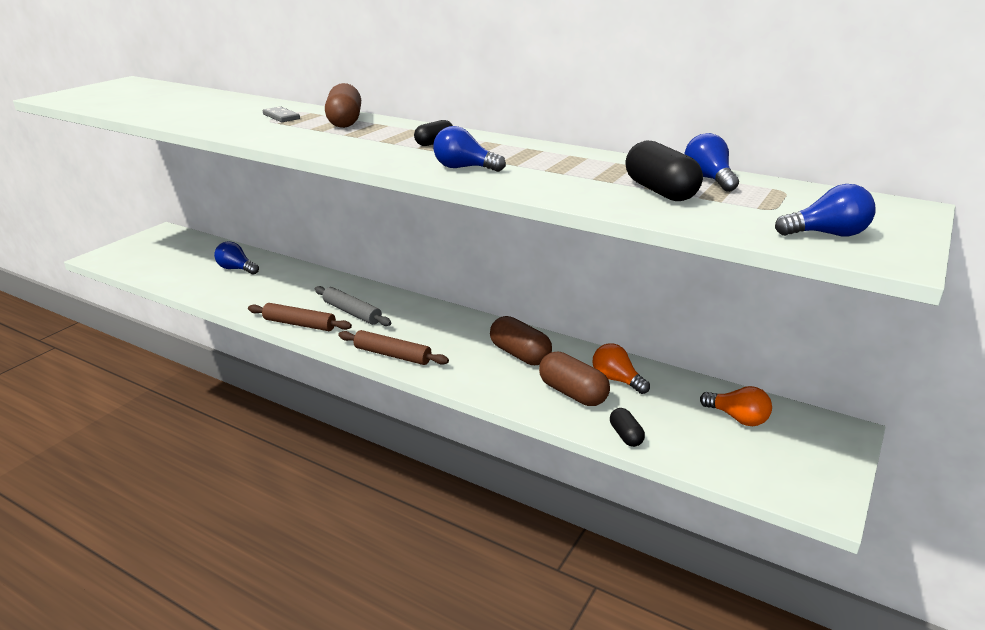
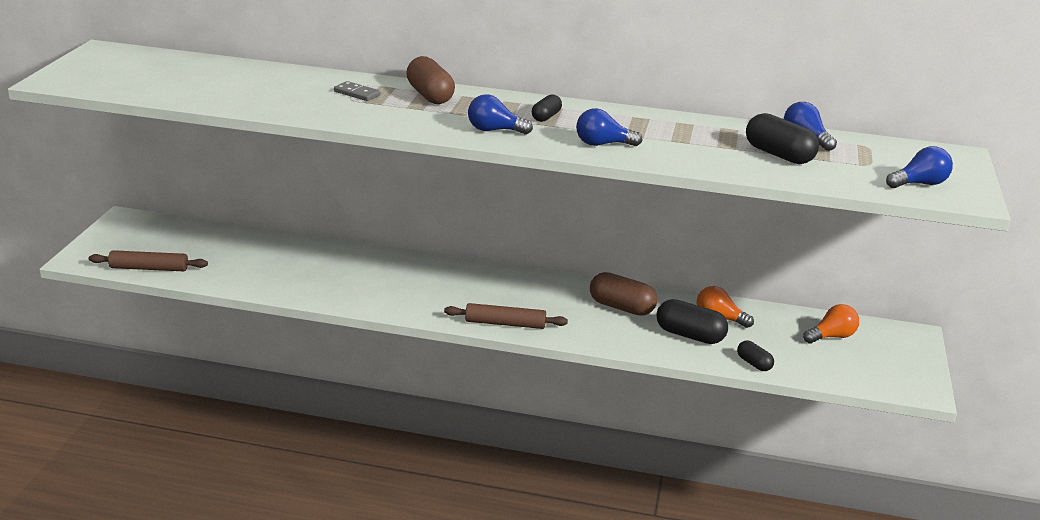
camera: 20 degrees left, 0 degrees up
(236, 269) = (261, 254): blue light bulb -> blue light bulb (494, 130)
(299, 324) = (387, 306): brown rolling pin -> brown rolling pin (149, 268)
(352, 312) = (430, 287): grey rolling pin -> none
(573, 393) = (690, 335): brown capsule -> black capsule
(737, 418) = (832, 336): orange light bulb -> orange light bulb turned 45 degrees counterclockwise

